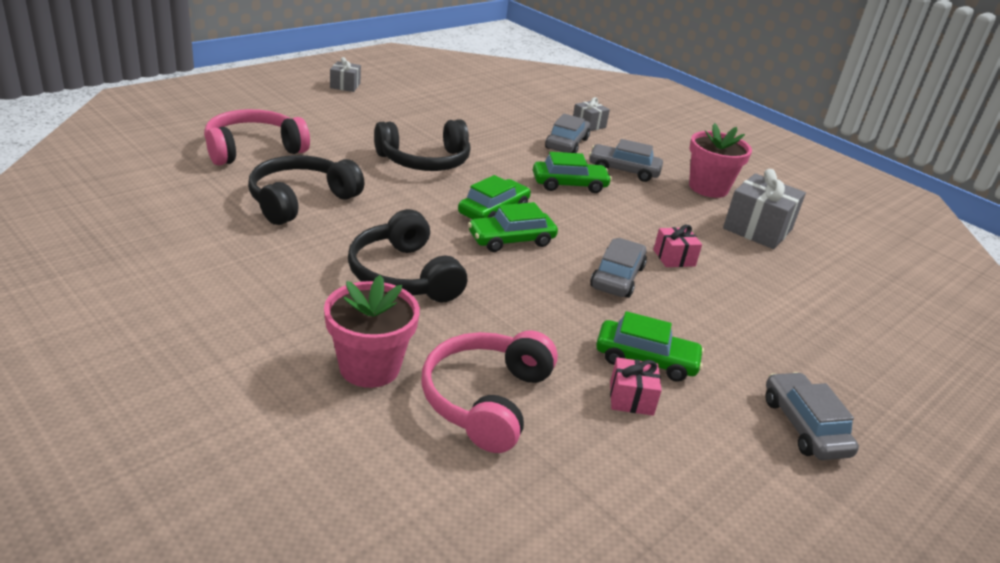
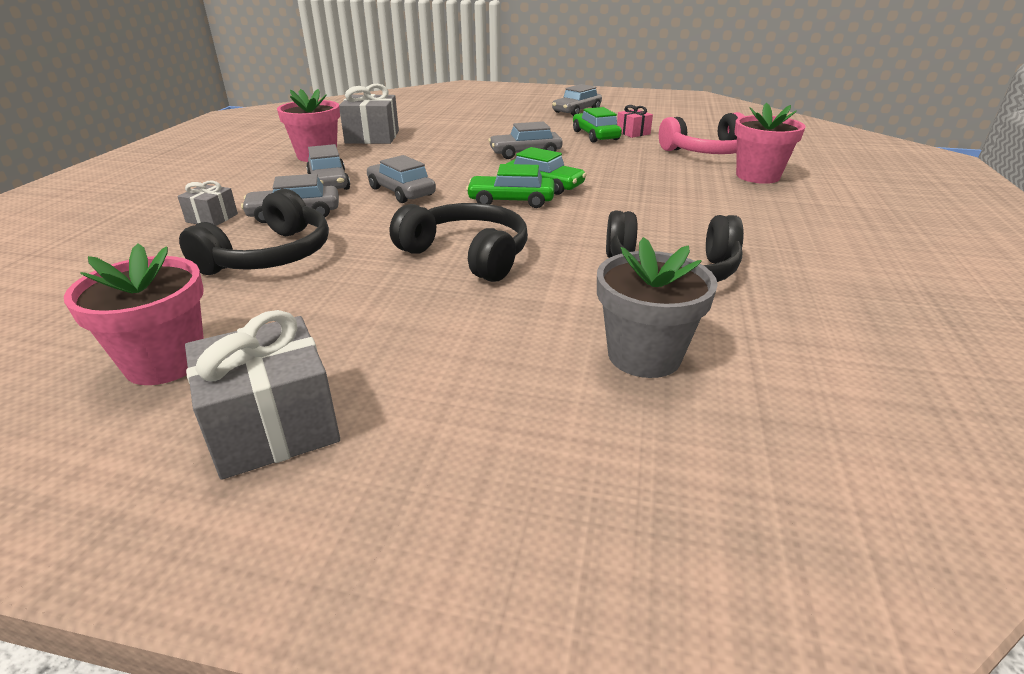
camera: 120 degrees left, 0 degrees up
(253, 149) = (644, 356): pink headphones -> grey flower pot
(345, 85) = (273, 426): grey gift -> grey gift, size x1.82
(403, 275) = (666, 197): black headphones -> black headphones (271, 256)
(421, 84) = (165, 362): none -> pink flower pot
(569, 184) = (401, 192): green car -> grey car
(674, 258) = (466, 147): pink gift -> none

